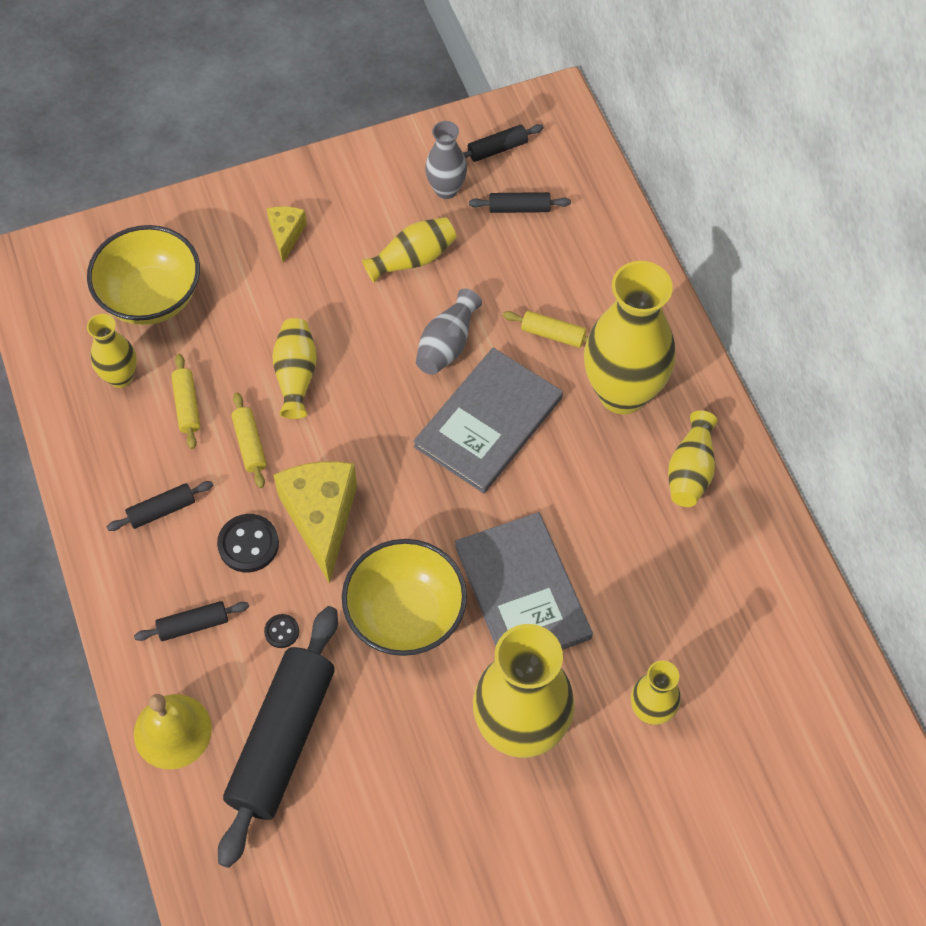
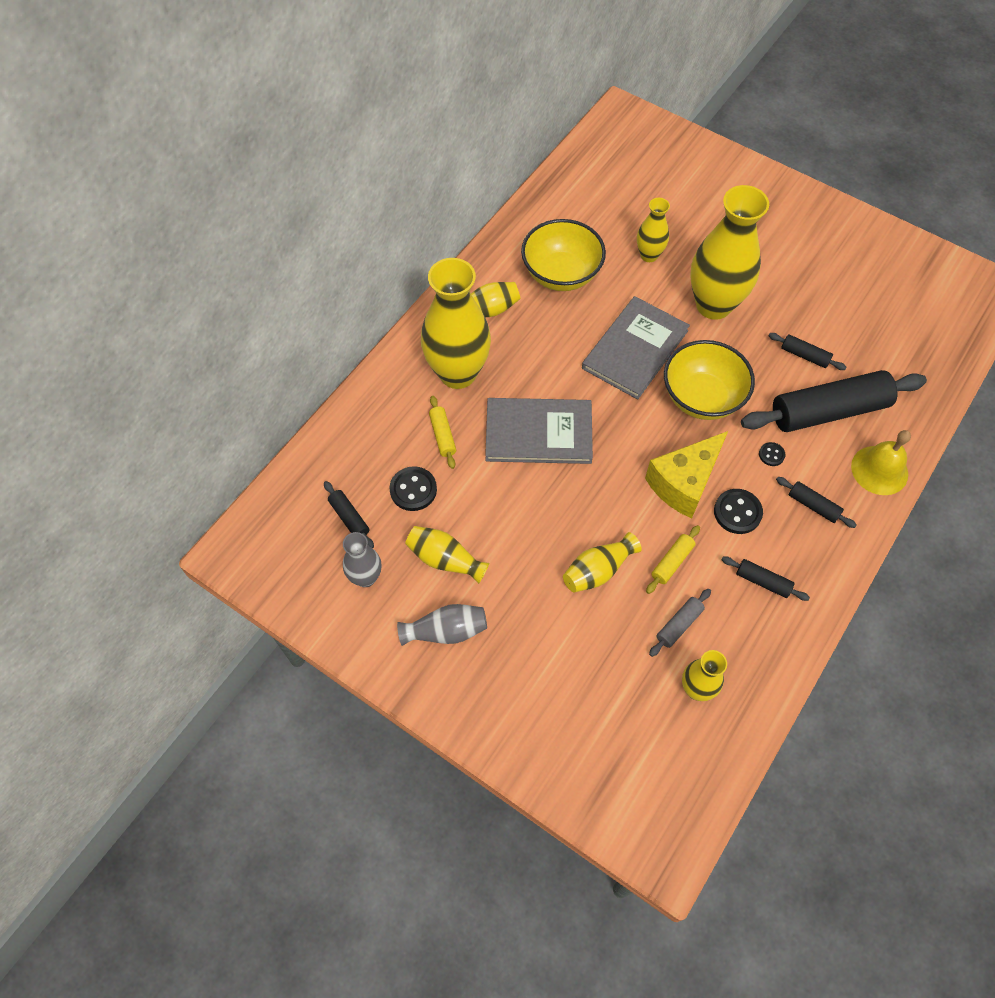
camera: 125 degrees left, 0 degrees up
(151, 297) = (616, 721): yellow bowl -> yellow bowl (561, 274)
(187, 405) = (679, 625): yellow rolling pin -> grey rolling pin
(286, 235) = (488, 663): yellow cheese -> none
(447, 344) = (499, 493): grey vase -> grey vase (446, 631)
(497, 149) = (302, 566): black rolling pin -> black rolling pin (804, 356)
(509, 275) = (413, 490): none -> black button

